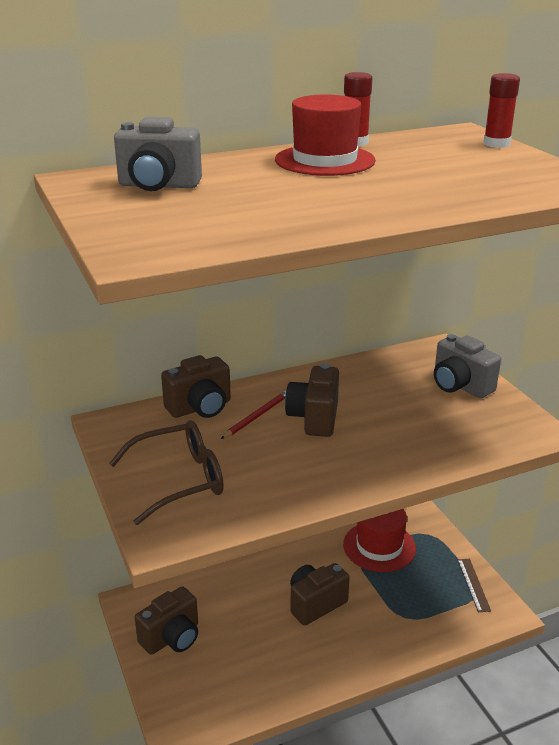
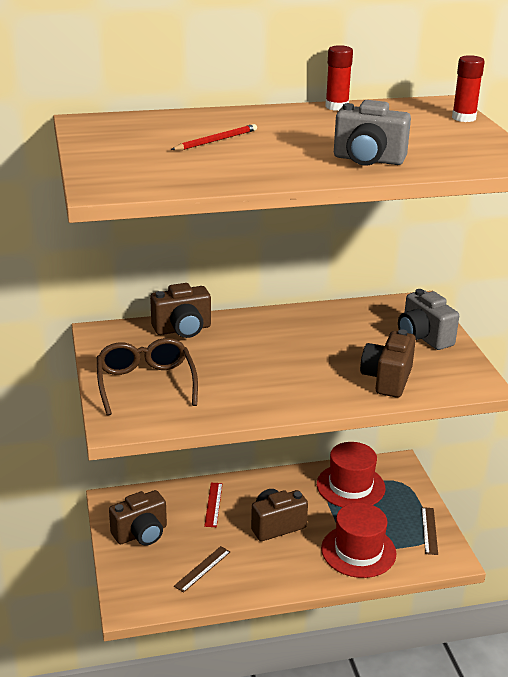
camera: 10 degrees right, 0 degrees up
(158, 186) = (148, 133): grey camera -> grey camera (368, 160)
(178, 480) = (146, 384): brown glasses -> brown glasses turned 90 degrees counterclockwise
(242, 589) = (213, 504): none -> red ruler
(250, 669) = (202, 569): none -> brown ruler
(257, 416) = (229, 342): red pencil -> red pencil (216, 140)
(314, 418) = (279, 349): brown camera -> brown camera (387, 380)
(325, 160) = (299, 121): red hat -> red hat (358, 551)

